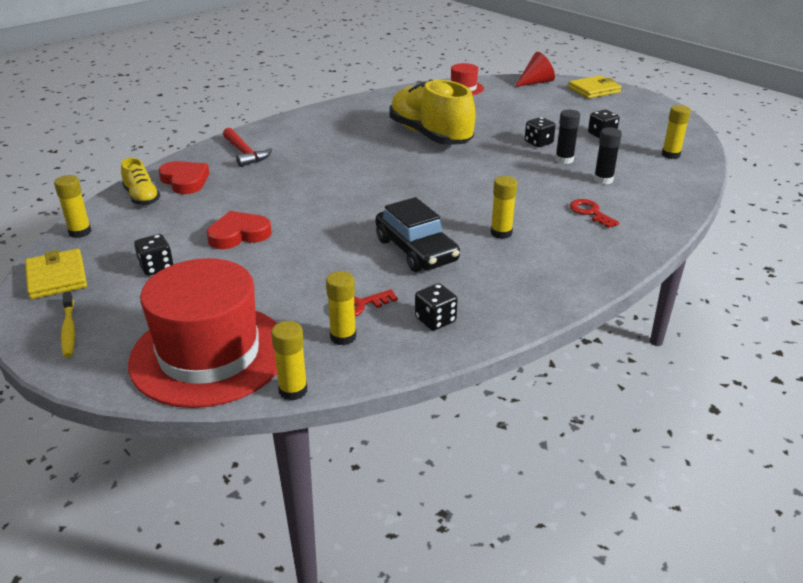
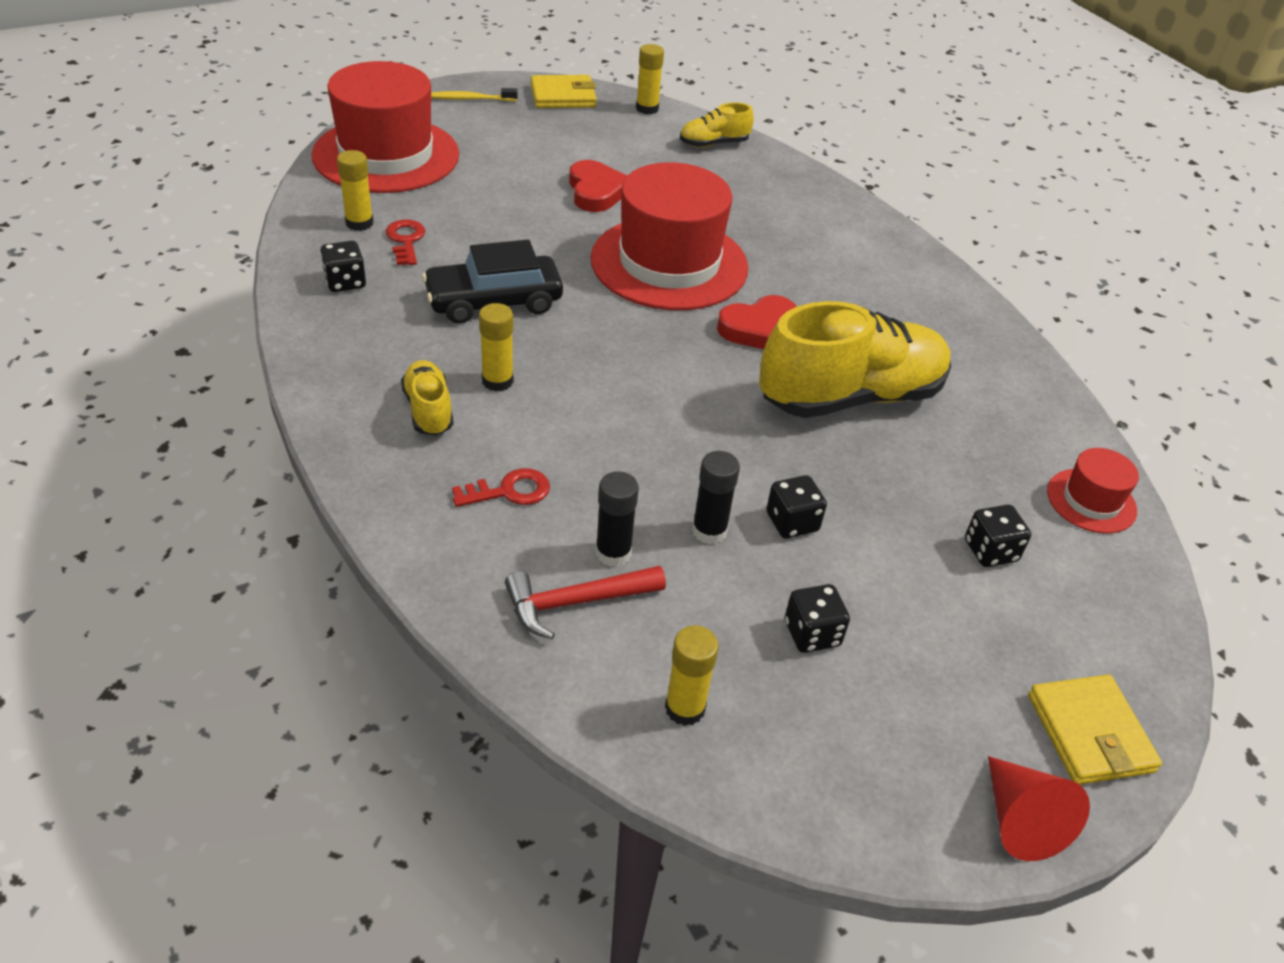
camera: 100 degrees right, 10 degrees up
(156, 267) = (552, 142): black dice -> black dice (990, 551)
(185, 181) = (748, 172): red heart -> red heart (759, 329)
(245, 153) = (820, 219): red hammer -> red hammer (576, 602)
(293, 390) = (302, 186): yellow glue stick -> none
(328, 195) = (669, 263): none -> red hat
(536, 82) = (1139, 635): red cone -> red cone (1020, 820)
(549, 250) = (428, 410): none -> yellow shoe

